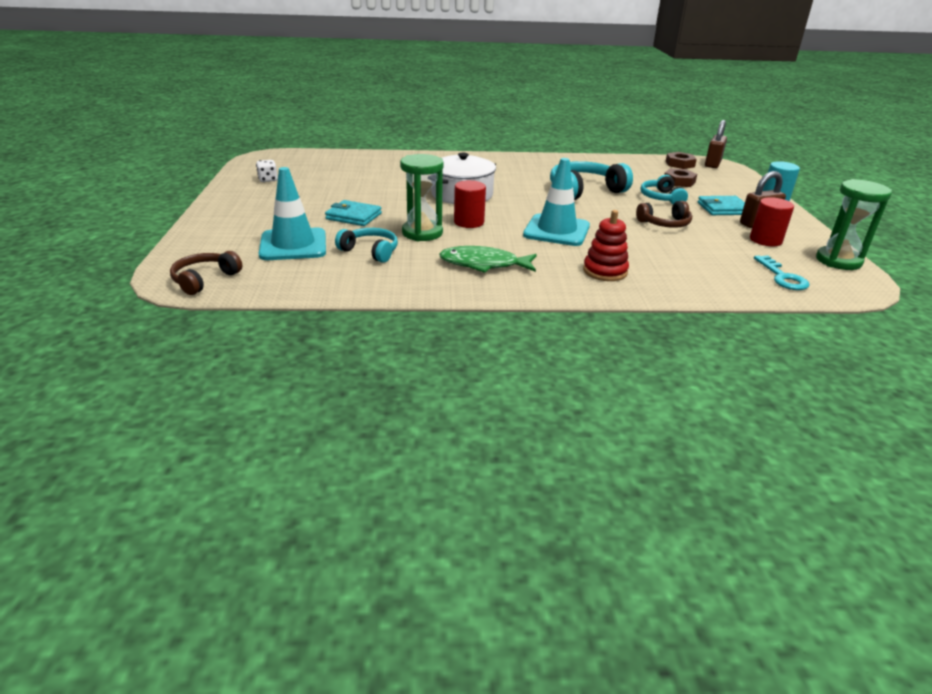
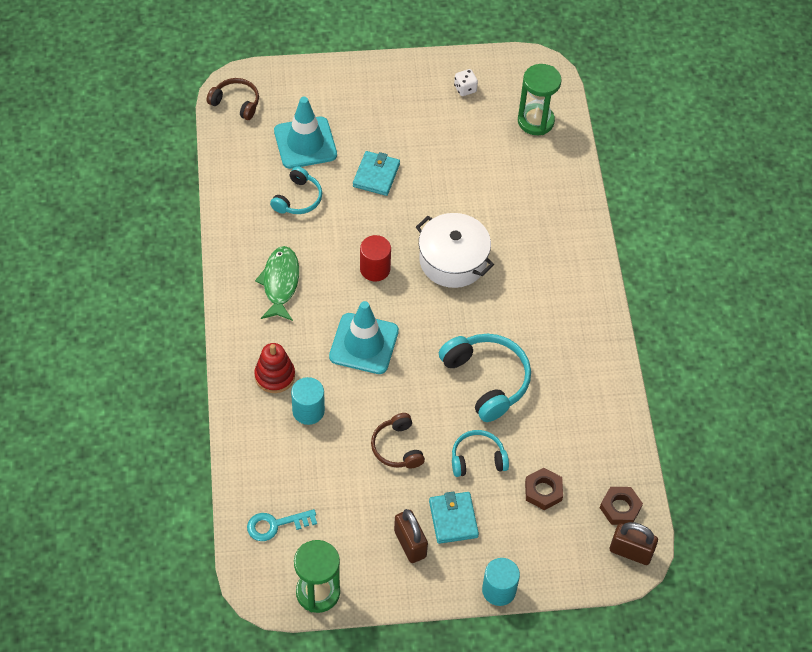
camera: 85 degrees right, 25 degrees up
(422, 233) = (343, 233): green hourglass -> green hourglass (535, 121)
(641, 257) = (308, 411): none -> turquoise cylinder
(765, 240) = (364, 537): red cylinder -> none

